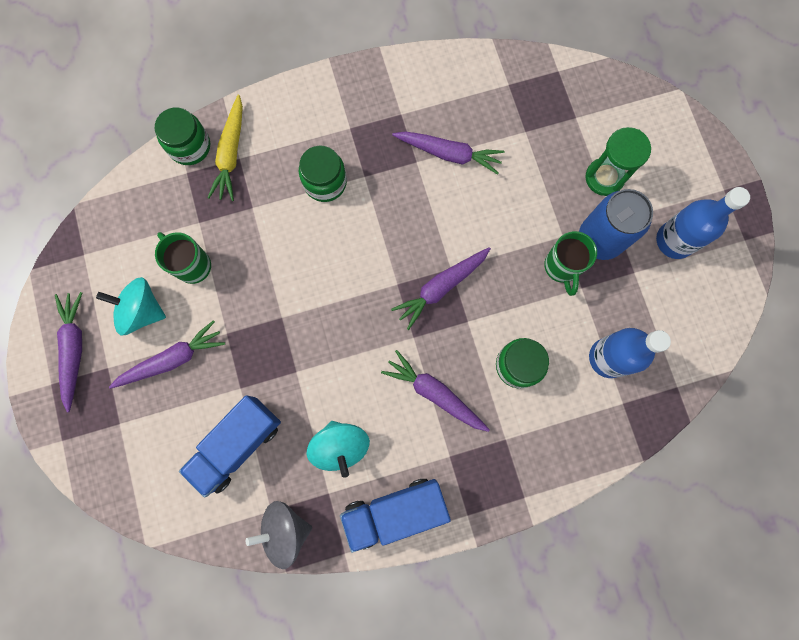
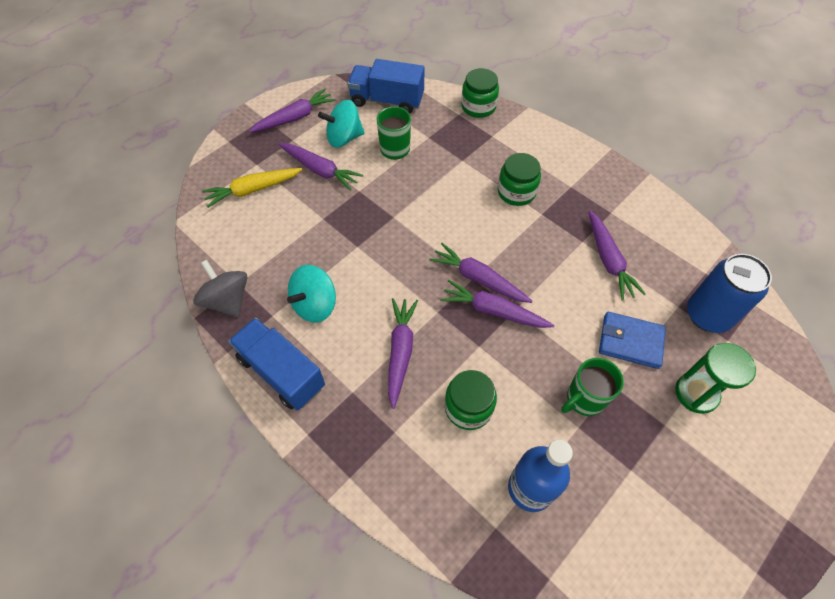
camera: 60 degrees right, 20 degrees down
(142, 311) = (344, 138): turquoise spinning top -> turquoise spinning top turned 90 degrees counterclockwise
(231, 154) = (491, 130): yellow carrot -> yellow carrot (253, 190)
(237, 445) = (278, 237): blue truck -> blue truck (387, 100)
(401, 280) = (478, 279): none -> purple carrot
(534, 194) = (630, 341): none -> blue wallet
(600, 239) = (636, 419): blue can -> blue can (708, 315)
(674, 240) = (693, 494): blue bottle -> none

